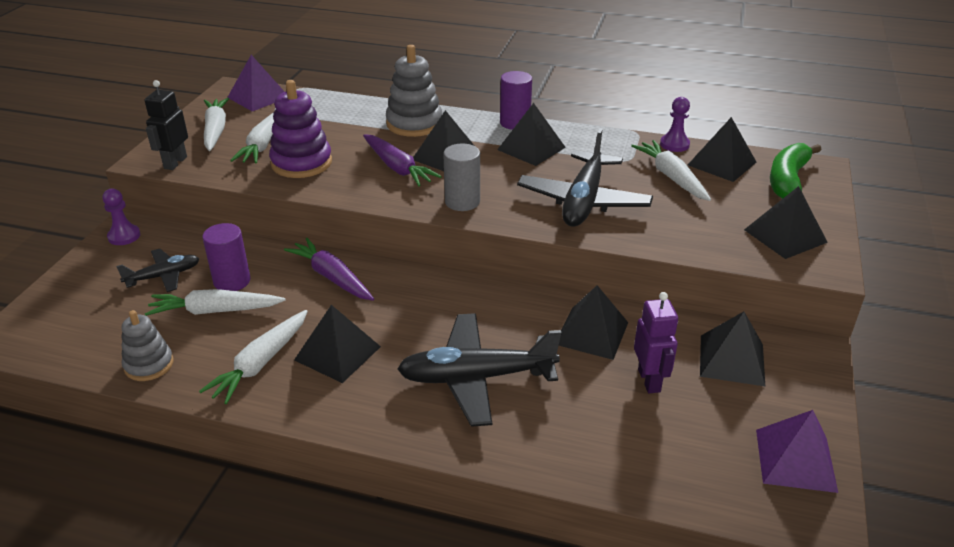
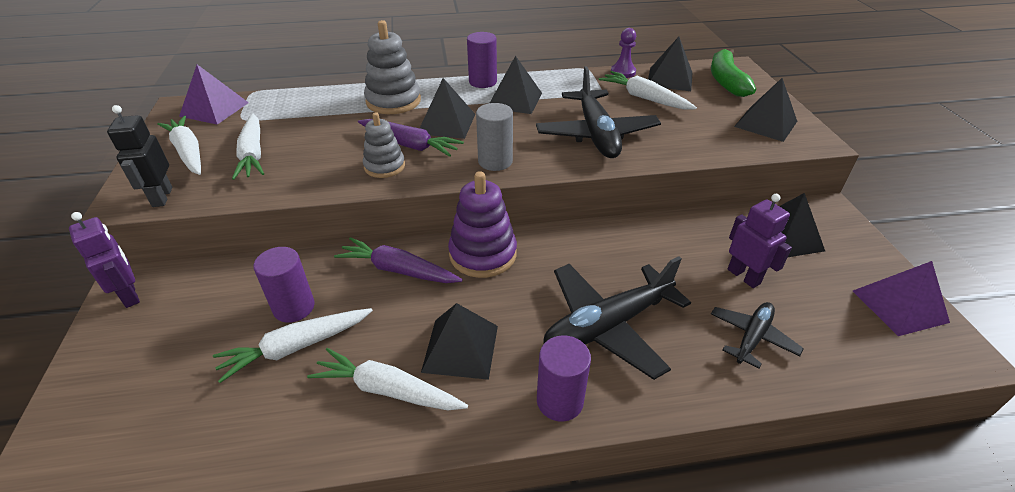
camera: 25 degrees left, 5 degrees up
(124, 236) = (130, 295): purple pawn -> purple robot
(149, 365) = (256, 441): grey stacking toy -> grey stacking toy (384, 166)
(163, 276) = (209, 327): black plane -> black plane (752, 337)
(260, 363) = (387, 390): white carrot -> white carrot turned 105 degrees clockwise
(301, 163) = (308, 163): purple stacking toy -> purple stacking toy (483, 254)
(387, 418) = (559, 401): none -> purple cylinder
(591, 333) = (666, 249): black pyramid -> none

